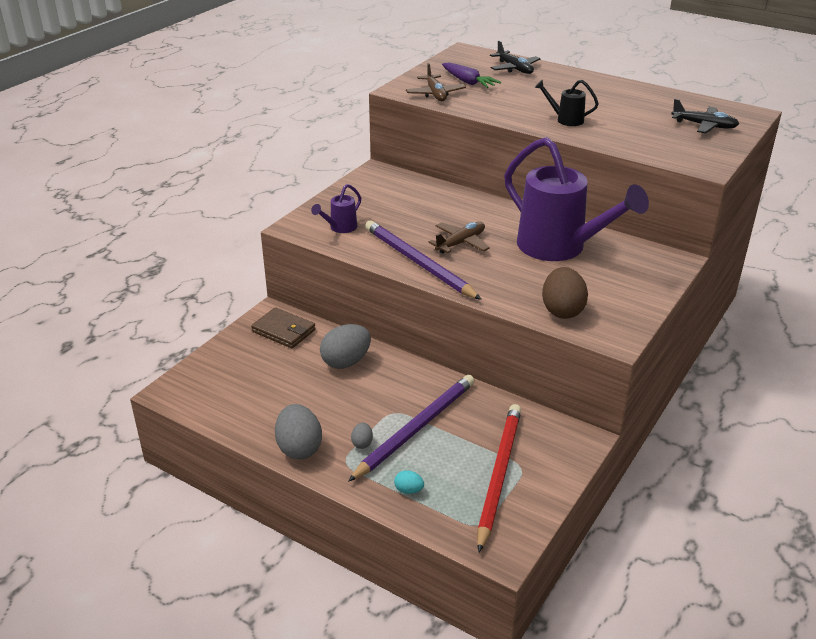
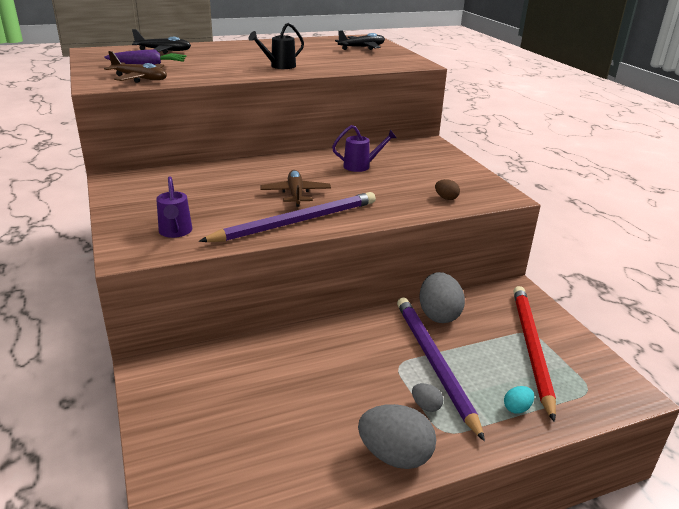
camera: 55 degrees left, 5 degrees down
(284, 331) = (189, 375): brown wallet -> none
(346, 362) = (292, 358): grey egg -> grey egg (438, 315)
(418, 263) = (296, 222): purple pencil -> purple pencil turned 150 degrees clockwise
(499, 475) = (531, 348): red pencil -> red pencil turned 45 degrees clockwise
(559, 248) = (361, 166): purple watering can -> purple watering can, size x0.42
(562, 310) = (446, 198): brown egg -> brown egg, size x0.47

